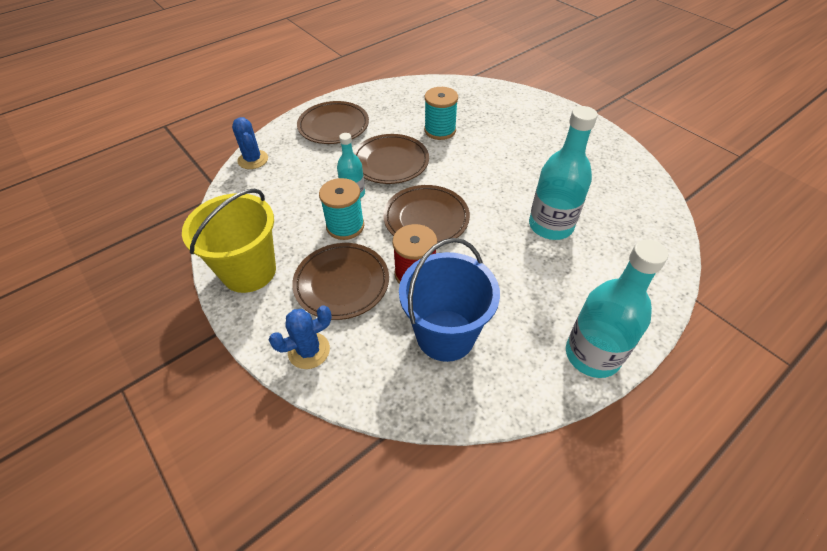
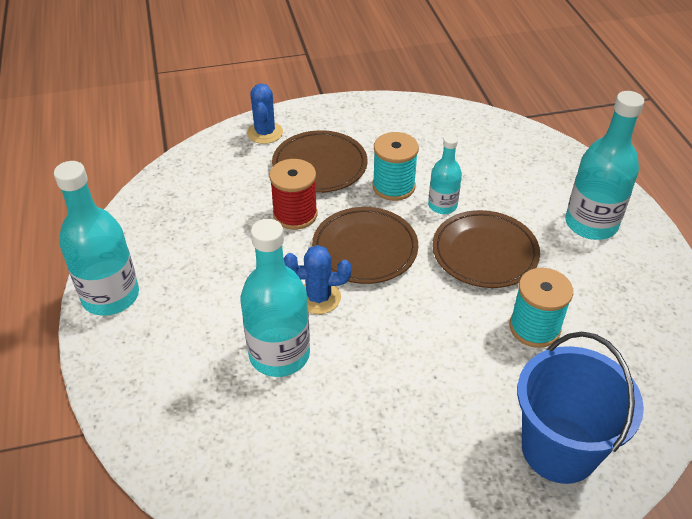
camera: 115 degrees right, 5 degrees down
(249, 271) = (374, 118): yellow bucket -> none
(253, 160) = (546, 146): blue cactus -> blue cactus (318, 297)
(333, 126) = (591, 224): brown plate -> turquoise bottle
(445, 335) = (214, 210): blue bucket -> blue bucket (559, 449)

